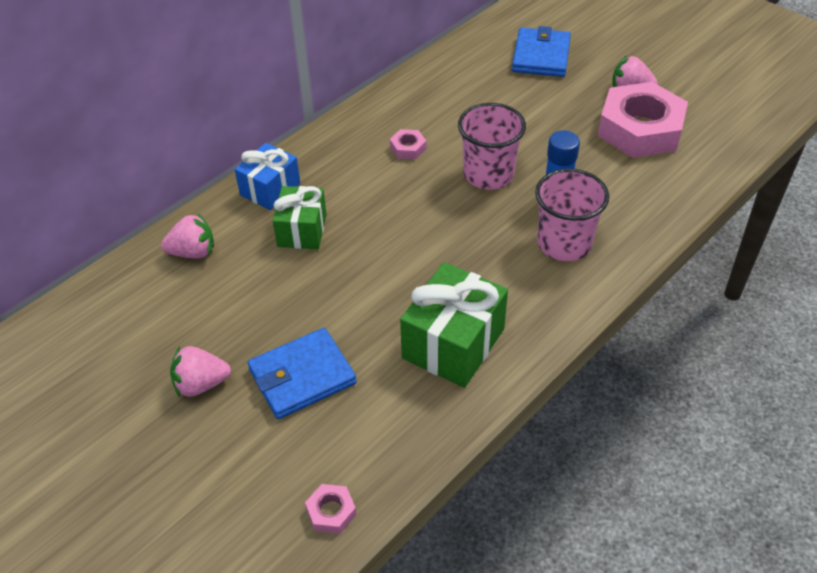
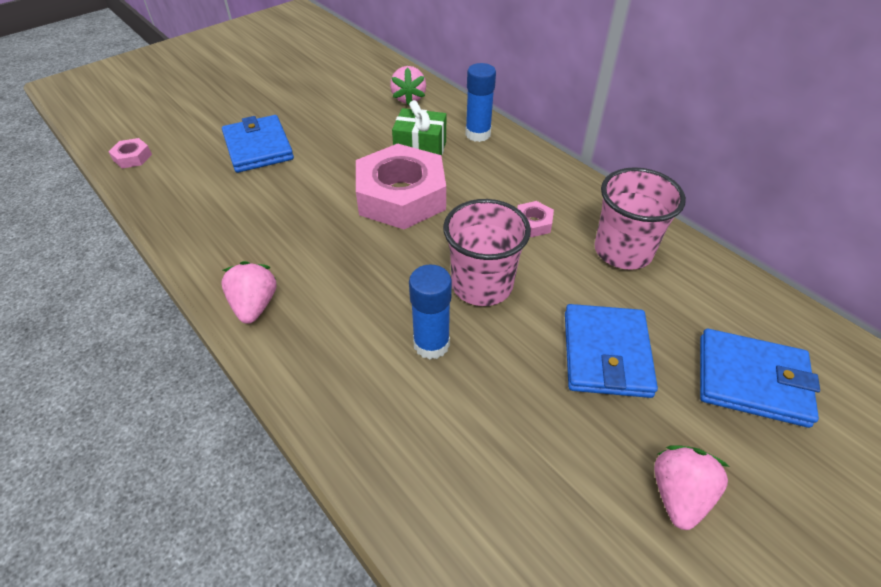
camera: 95 degrees right, 0 degrees up
(201, 384) = (275, 104): pink strawberry -> pink strawberry (255, 305)
(270, 189) = (478, 134): blue gift -> blue glue stick
(453, 343) = (249, 231): green gift -> none
(538, 113) = (606, 353): none -> blue wallet
(564, 243) = (350, 338): pink cup -> pink cup (623, 251)
(640, 129) = (573, 484): pink nut -> pink nut (401, 196)

